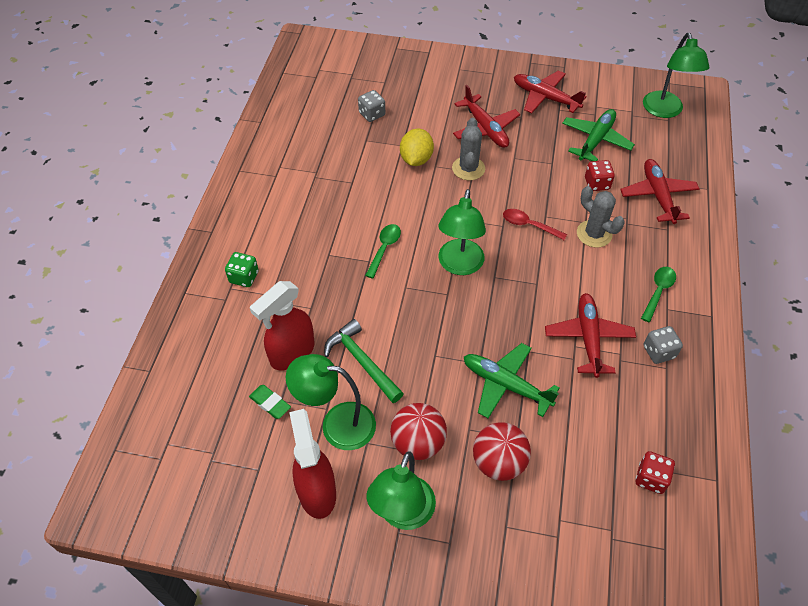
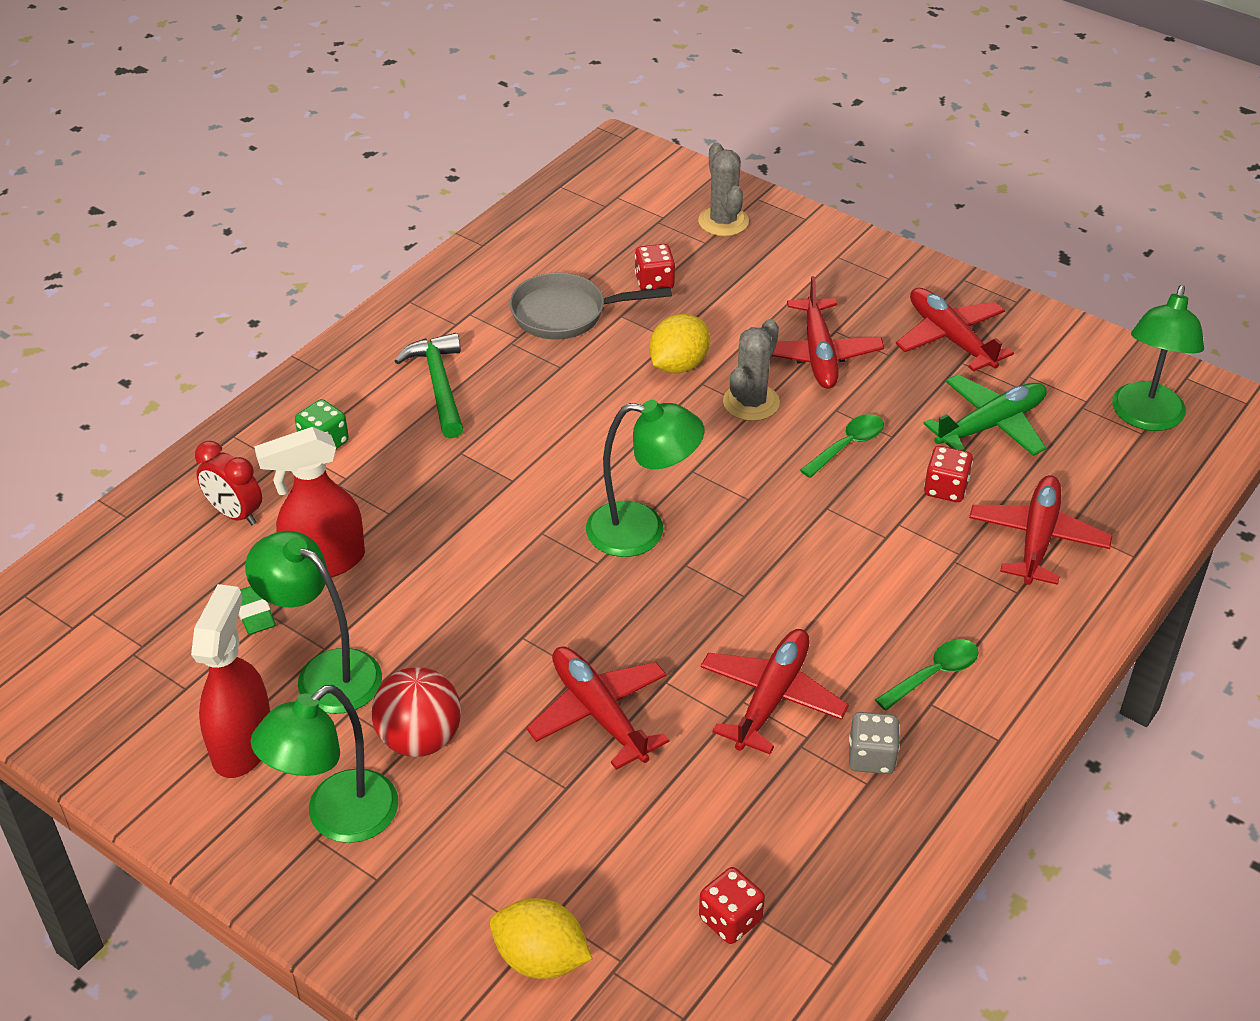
camera: 25 degrees right, 10 degrees down
(218, 343) = (235, 514): none -> red clock
(335, 149) = (566, 314): none -> grey pan
(362, 362) = (413, 607): green hammer -> green hammer (439, 385)
(372, 114) = (654, 282): grey dice -> red dice
(384, 249) = (546, 471): green spoon -> green spoon (847, 446)
(459, 265) = (642, 531): green lamp -> green lamp turned 120 degrees counterclockwise
(498, 462) = (517, 808): red ball -> none
(505, 385) = (598, 713): green plane -> red plane
(529, 225) = (790, 512): red spoon -> none
(570, 549) = (541, 958): none -> yellow lemon
(594, 234) = (887, 558): grey cactus -> grey cactus (723, 221)

